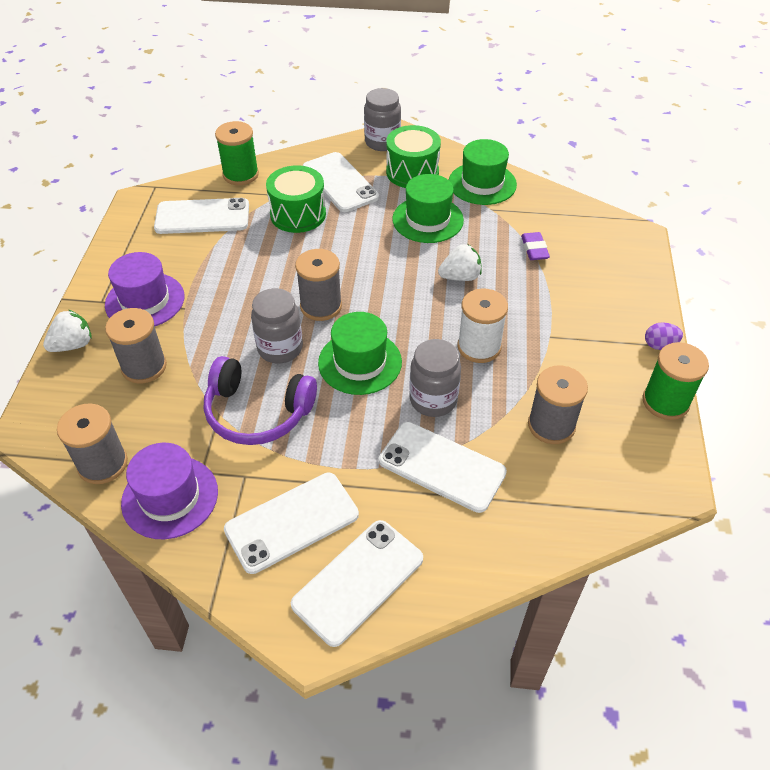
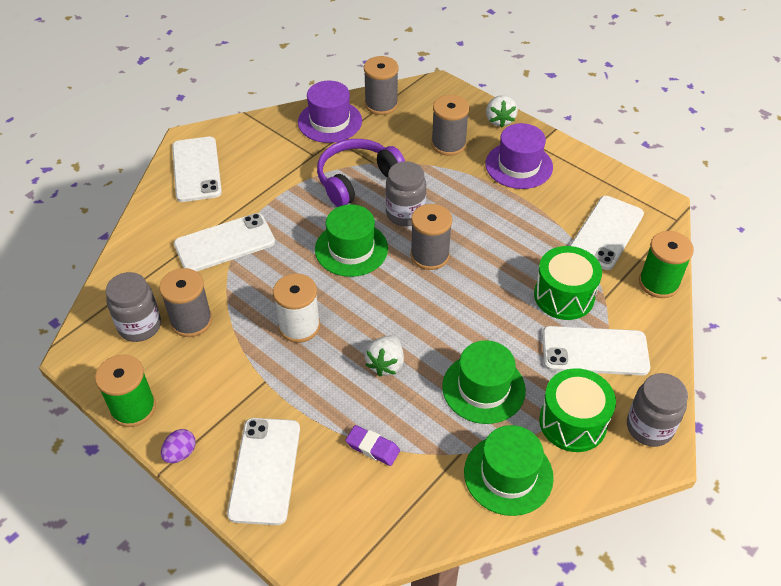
camera: 125 degrees right, 0 degrees up
(292, 522) = (261, 160): white phone -> white phone (265, 470)
(433, 400) = (279, 269): grey jar -> grey jar (140, 326)

